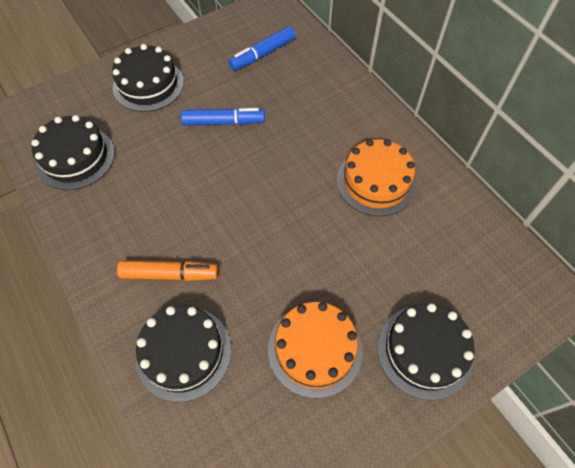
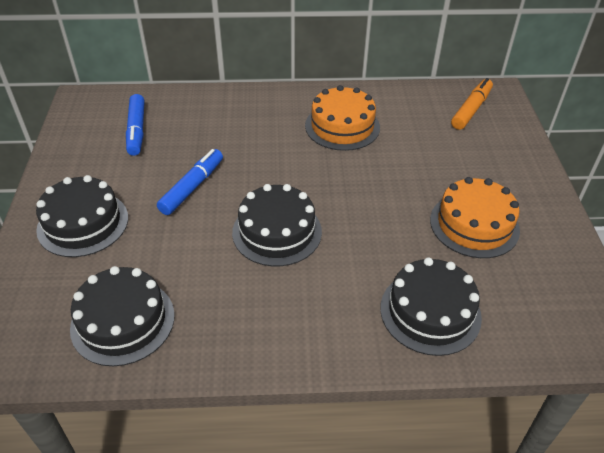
camera: 60 degrees left, 15 degrees down
(170, 274) = (339, 292): orange marker -> orange marker (471, 109)
(424, 351) = (507, 167): black cake -> black cake (277, 232)

